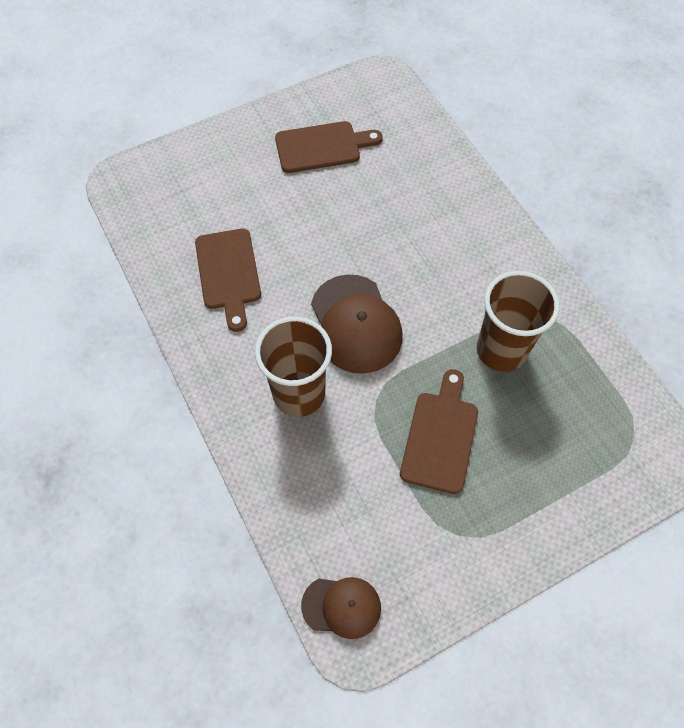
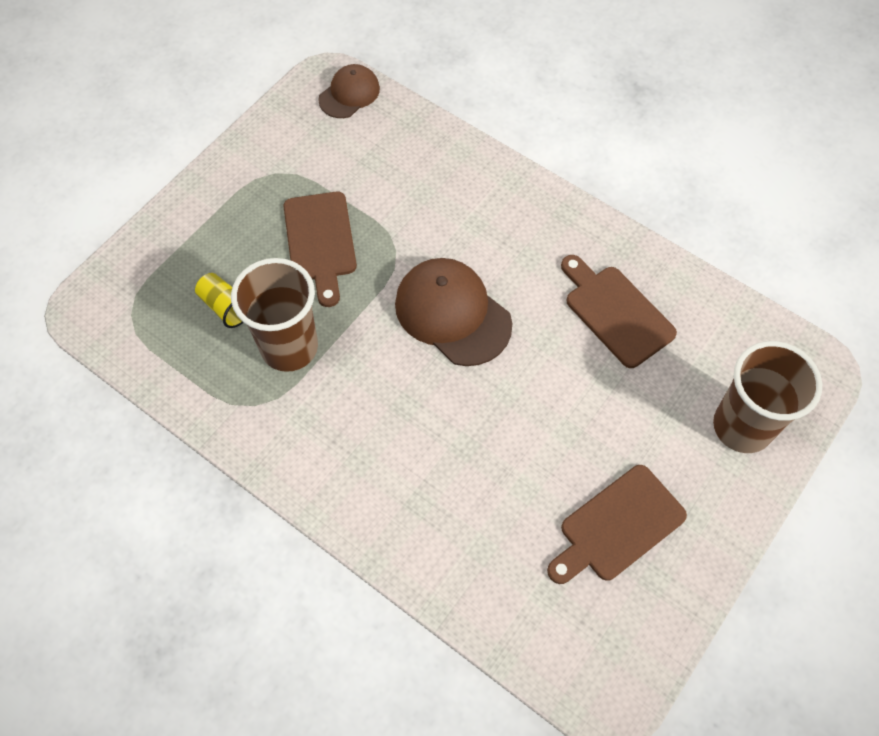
camera: 155 degrees right, 0 degrees up
(299, 394) = (471, 226): brown cup -> brown cup (742, 426)
(341, 606) = (349, 94): brown cap -> brown cap turned 150 degrees clockwise
(545, 408) = (226, 307): none -> yellow cup

